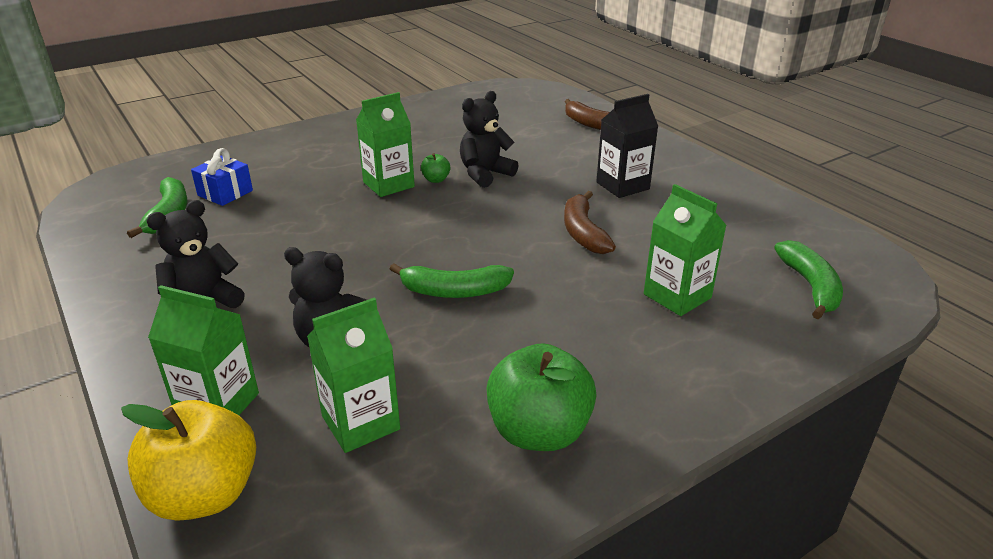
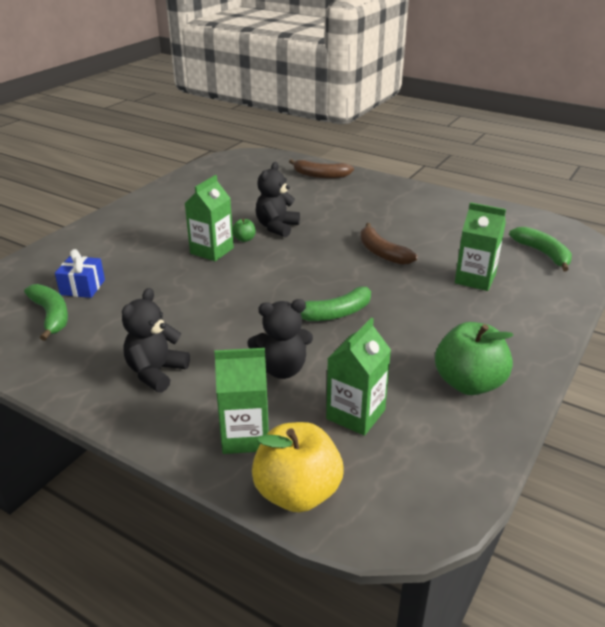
camera: 25 degrees left, 0 degrees up
(622, 186) = (378, 215): black carton -> none

